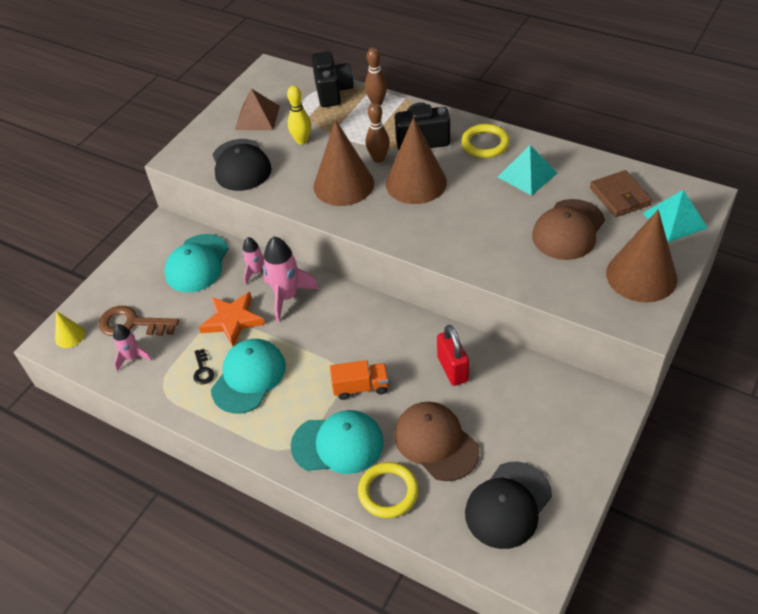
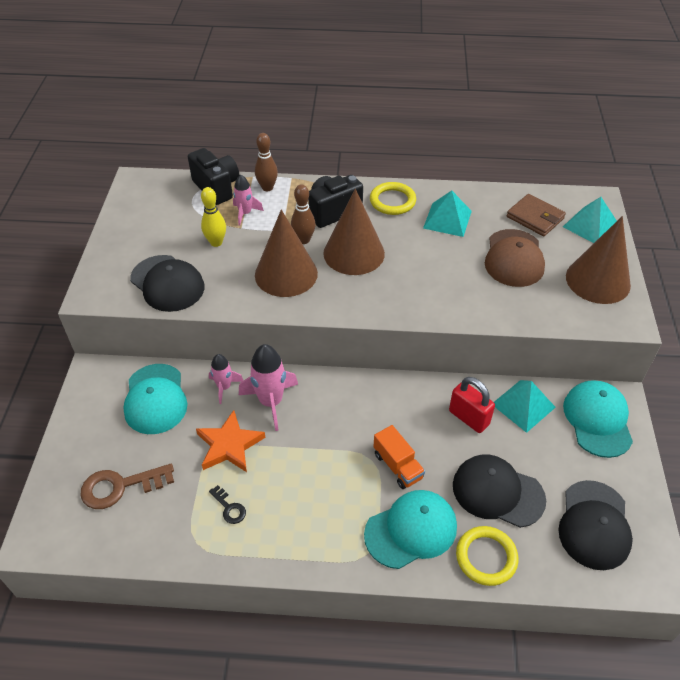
camera: 30 degrees left, 0 degrees up
(70, 336) = (54, 526): yellow cone -> none
(132, 357) = (143, 523): pink rocket -> pink rocket (245, 213)
(249, 377) = (282, 497): turquoise cap -> turquoise cap (597, 420)
(257, 117) = (154, 231): brown pyramid -> none
(361, 387) = (397, 466): orange truck -> orange truck turned 90 degrees clockwise
(436, 442) = (497, 492): brown cap -> black cap
(512, 376) = (523, 405): none -> turquoise pyramid

